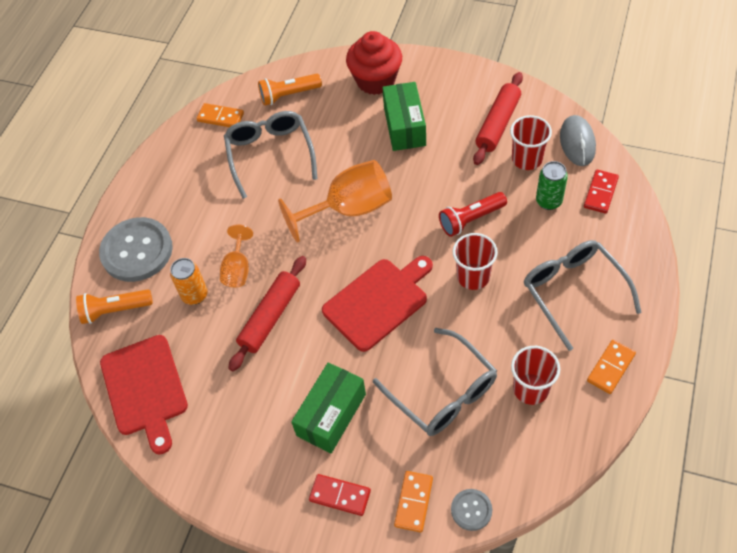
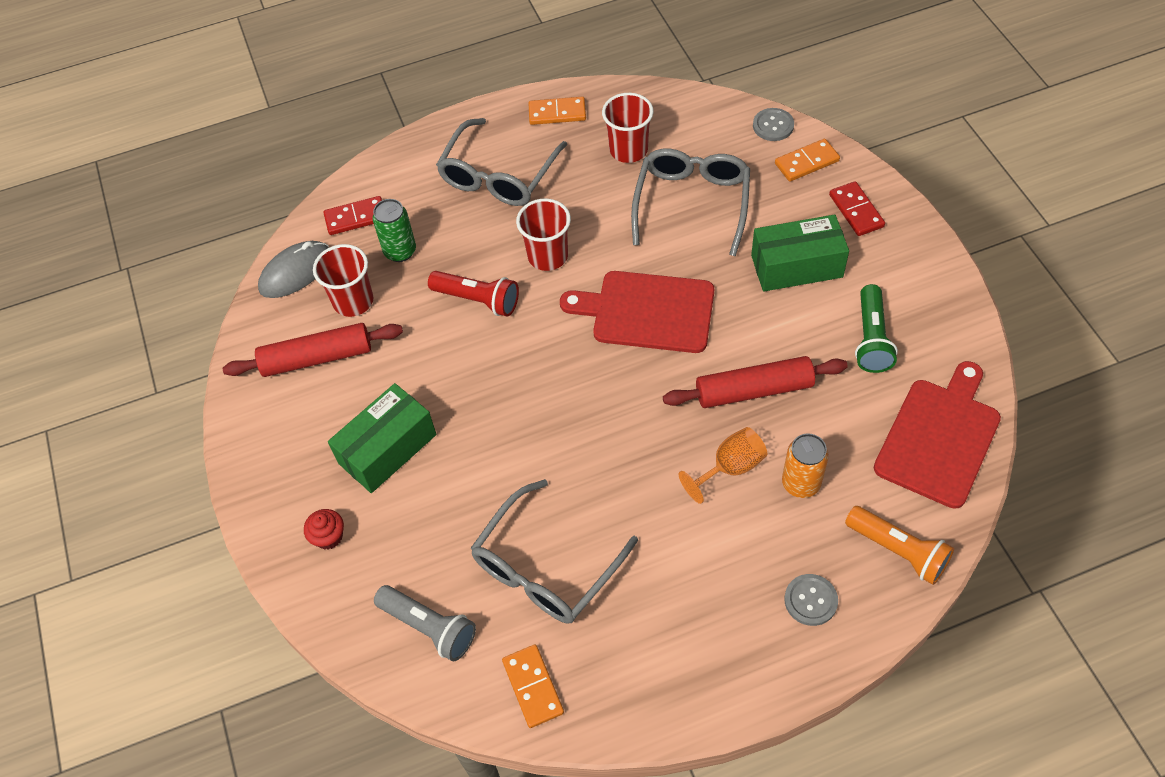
camera: 130 degrees left, 0 degrees up
(137, 251) = (810, 600): grey button -> grey button, size x0.47
(238, 411) = (871, 339): none -> green flashlight
(288, 95) = (429, 627): orange flashlight -> grey flashlight
(349, 209) = (556, 418): orange goblet -> none
(376, 80) = (329, 537): red cupcake -> red cupcake, size x0.44

